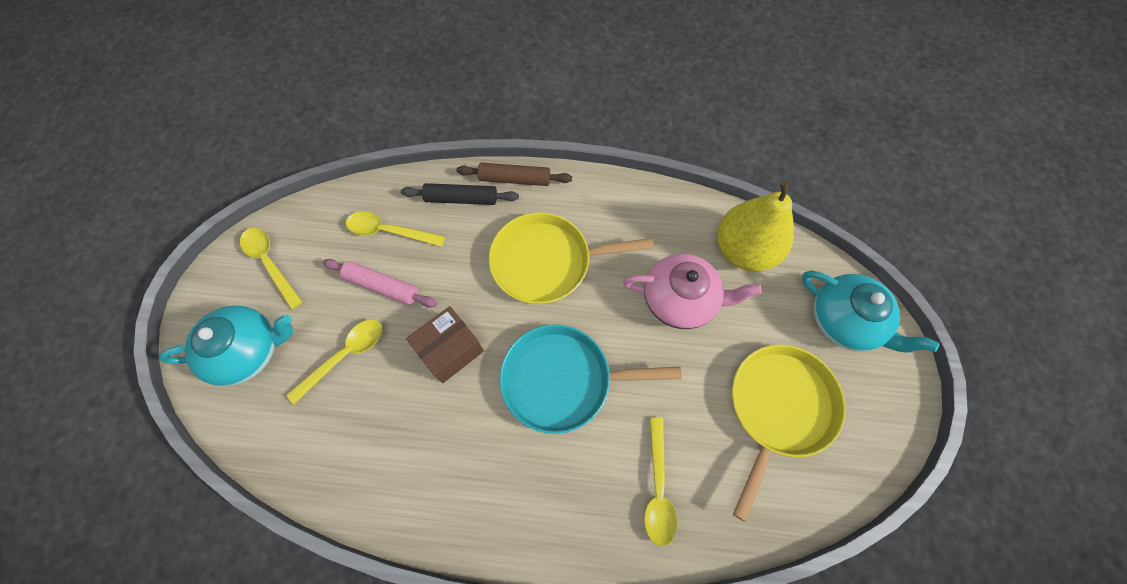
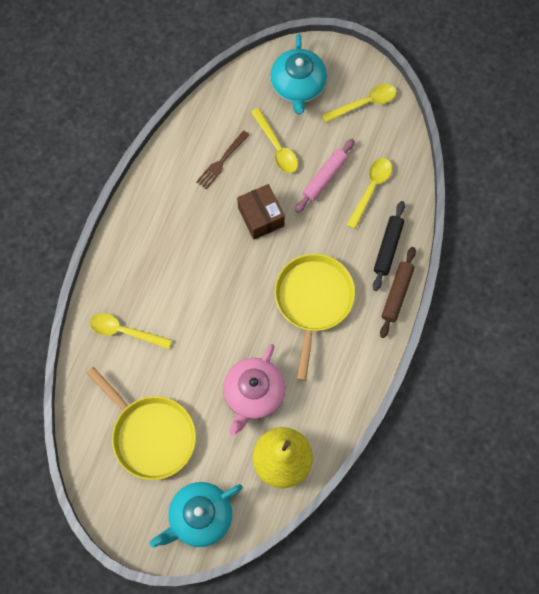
camera: 105 degrees right, 5 degrees up
(376, 424) = (222, 161): none -> brown fork
(562, 380) = (216, 288): turquoise pan -> none

